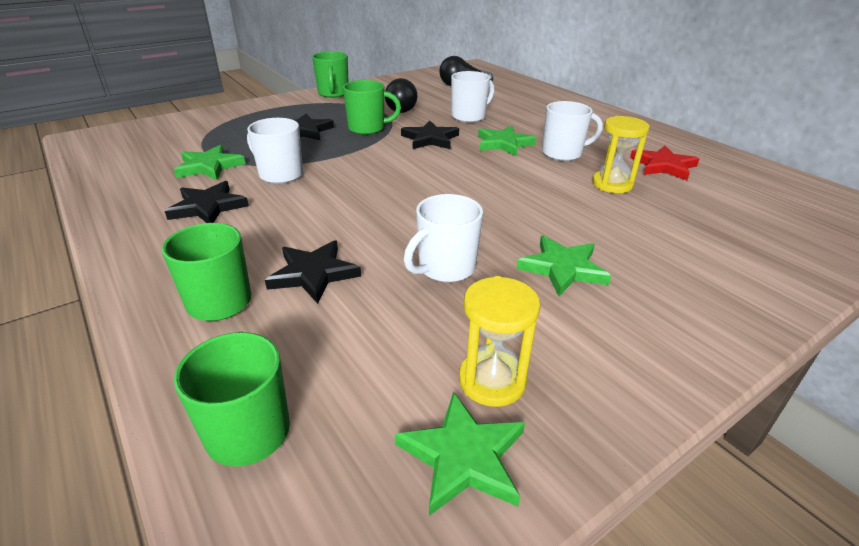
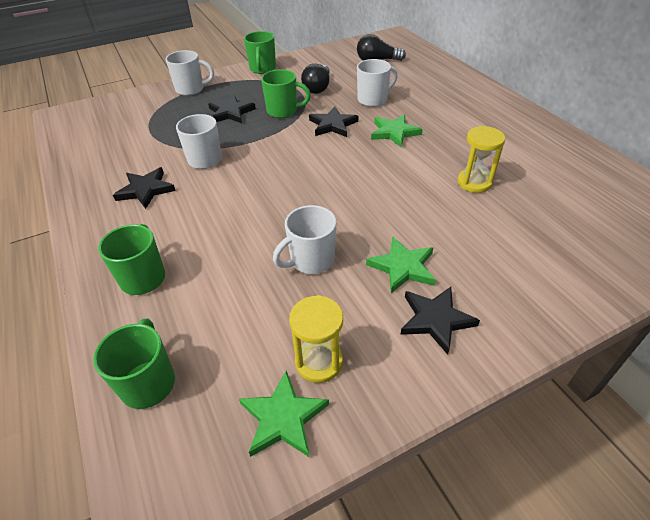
camera: 10 degrees right, 10 degrees up
(209, 166) = (151, 148): green star -> none
(313, 274) = (212, 259): black star -> black star (435, 320)
(563, 153) = (443, 146): white mug -> white mug (191, 89)
(663, 166) = (528, 164): red star -> none

